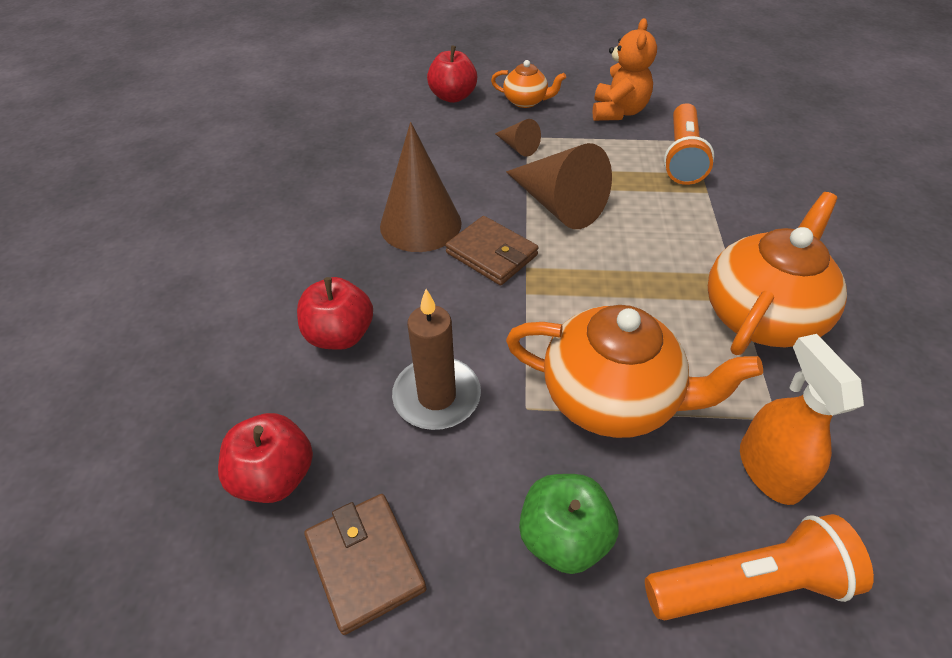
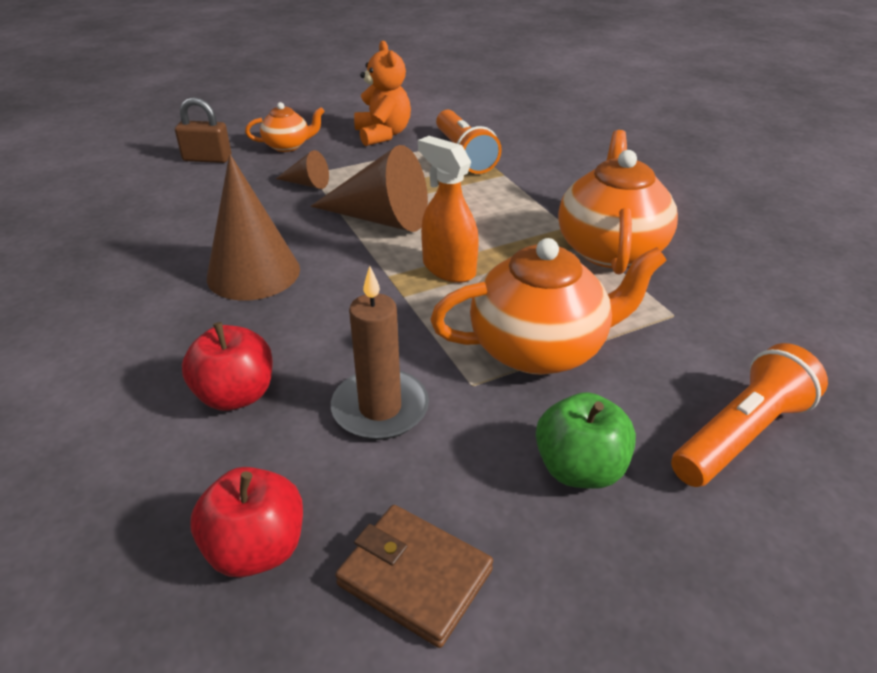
camera: 30 degrees left, 10 degrees down
(453, 97) = (207, 159): red apple -> brown padlock
(492, 254) = (346, 275): brown wallet -> none
(768, 469) = (695, 351): orange spray bottle -> orange spray bottle (448, 268)

